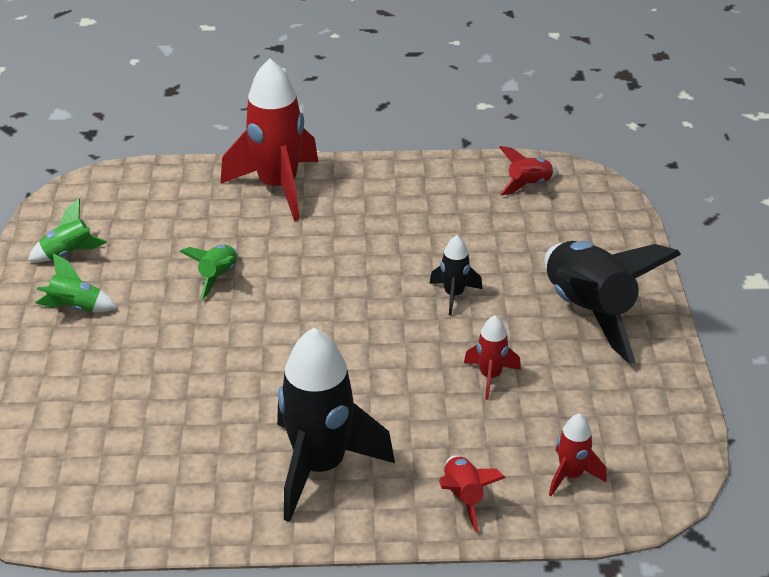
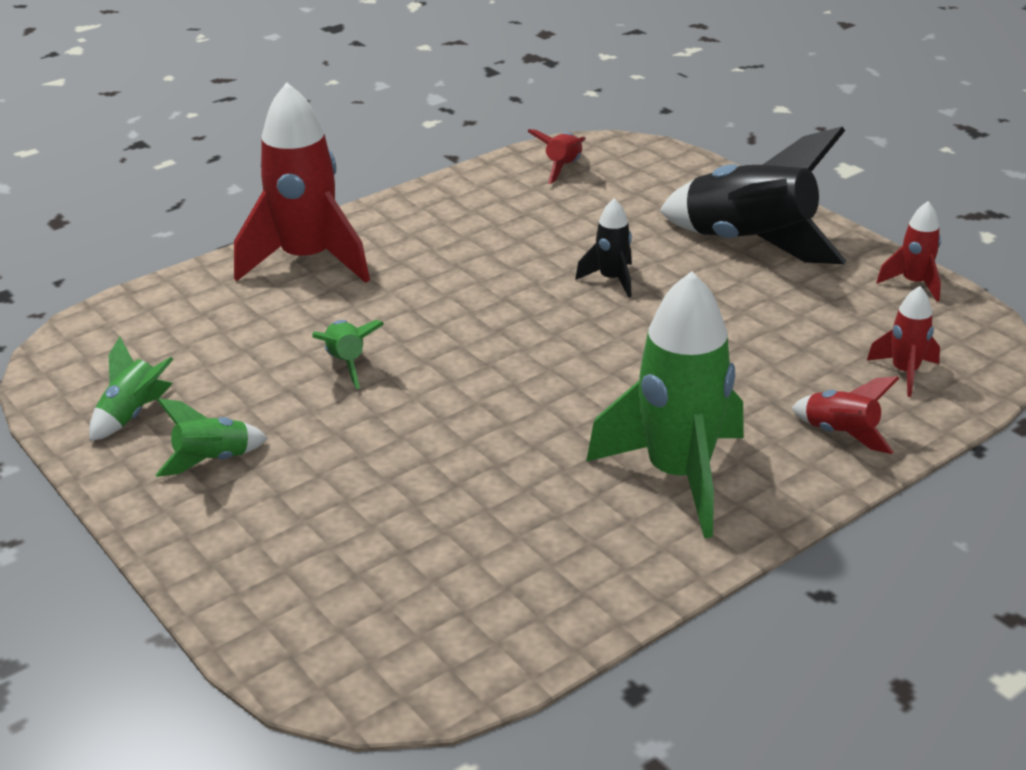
camera: 35 degrees left, 5 degrees down
(320, 467) = (678, 476): black rocket -> green rocket
(490, 376) = (733, 329): red rocket -> red rocket (914, 283)

